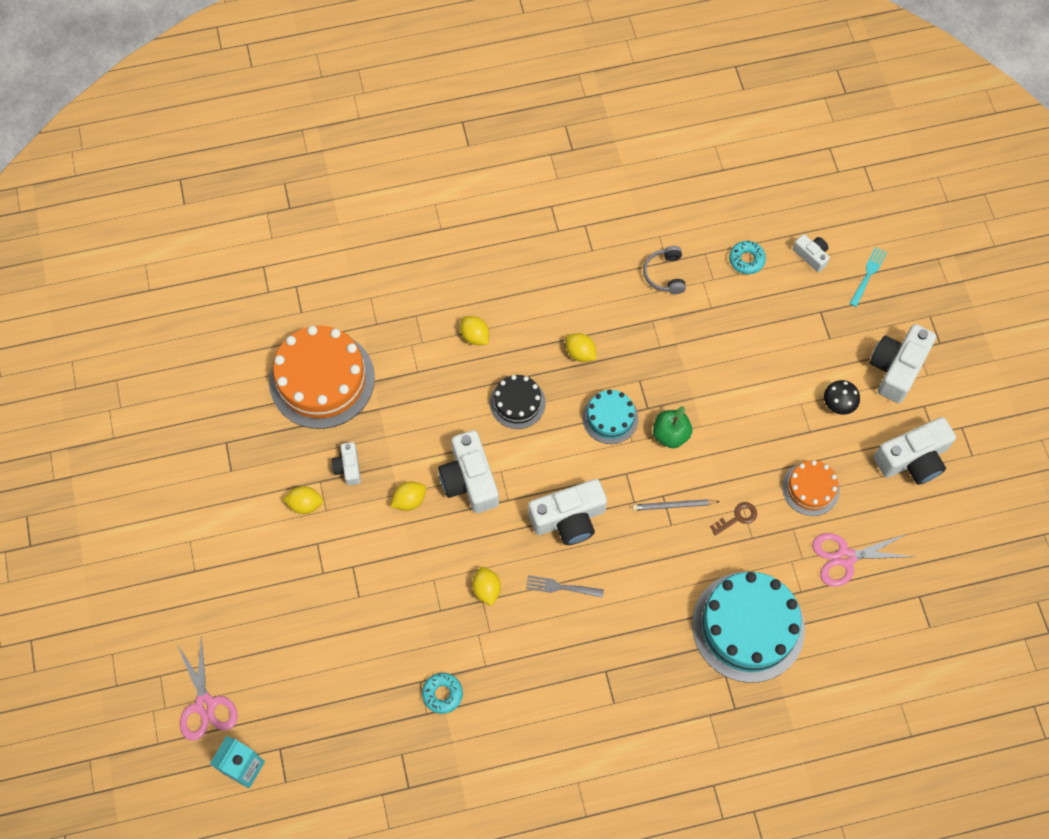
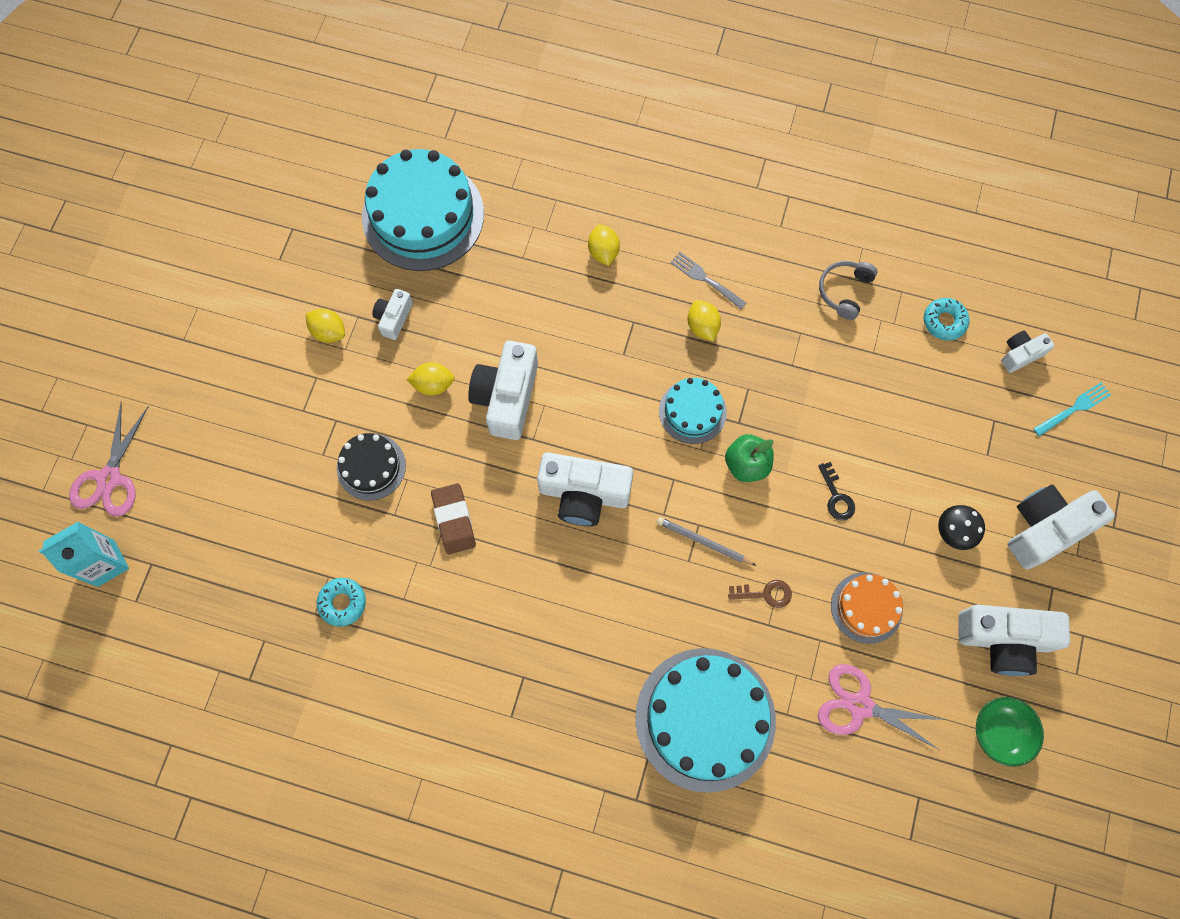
camera: 30 degrees right, 5 degrees up
(322, 379) = (423, 215): orange cake -> turquoise cake
(486, 589) = (454, 520): yellow lemon -> brown eraser
(517, 403) = (605, 343): black cake -> black cake (371, 467)
(561, 587) = (531, 561): grey fork -> grey fork (705, 279)
(745, 423) = (836, 497): none -> black key
(811, 255) = (1020, 354): white camera -> white camera turned 105 degrees counterclockwise
(946, 522) = (1000, 732): none -> green bowl

